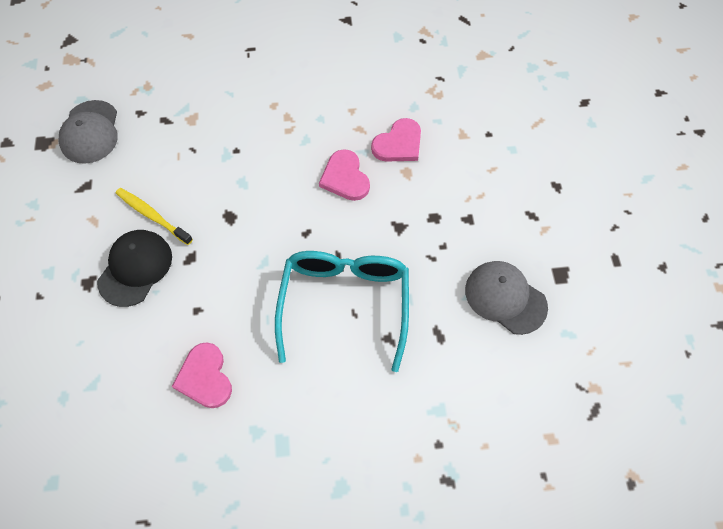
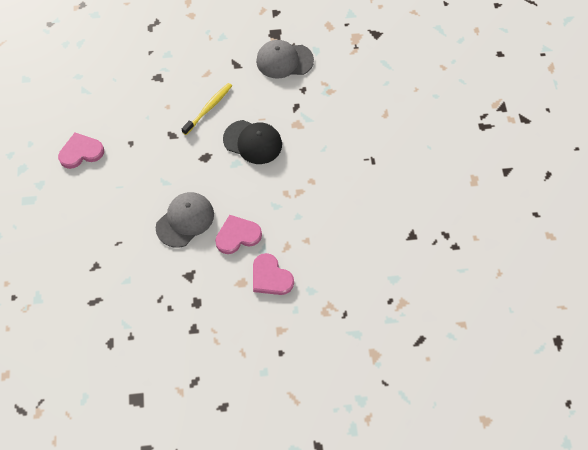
camera: 90 degrees right, 0 degrees up
(135, 268) = (166, 103): black cap -> black cap (253, 142)
(345, 303) = (126, 236): turquoise glasses -> none
(505, 298) = (119, 352): grey cap -> grey cap (185, 220)

